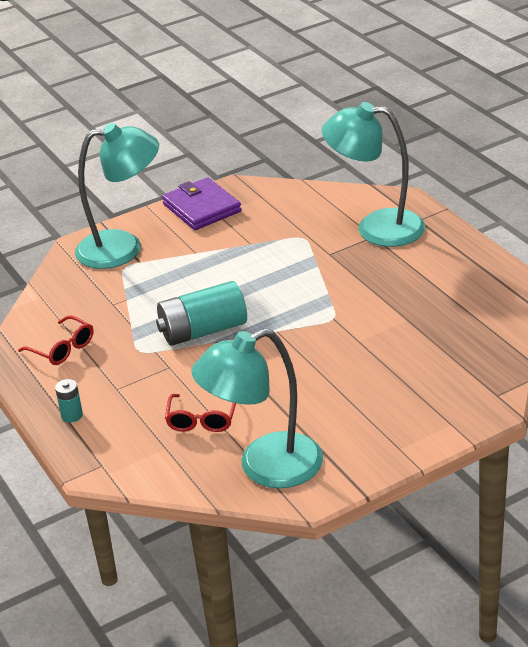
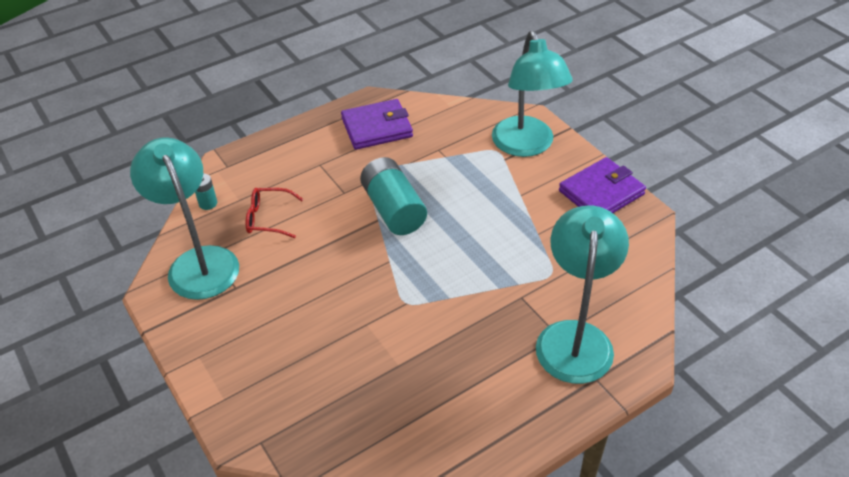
camera: 85 degrees right, 10 degrees up
(63, 349) = (377, 128): red glasses -> purple wallet
(72, 415) = (290, 143): turquoise battery -> turquoise battery (208, 203)

